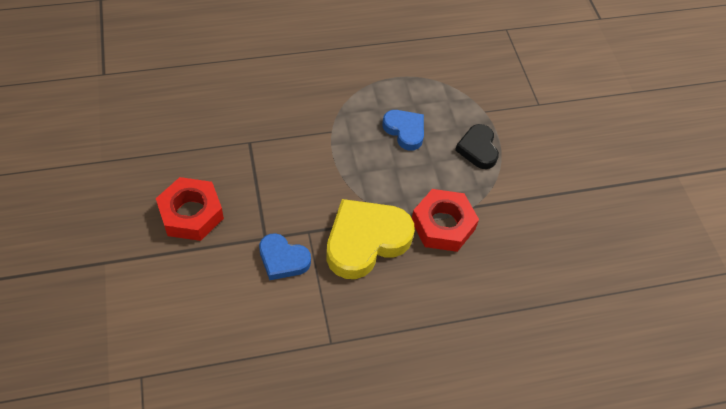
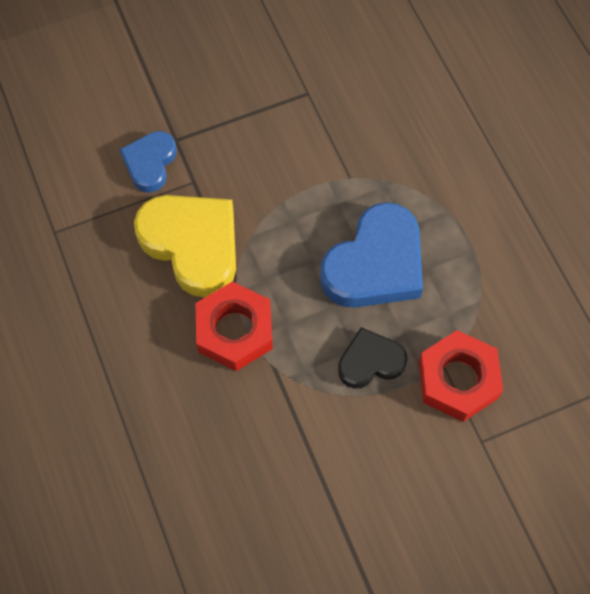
camera: 85 degrees right, 10 degrees up
(191, 214) = (191, 61): red nut -> red nut (458, 380)
(405, 131) = (375, 264): blue heart -> blue heart, size x1.76

